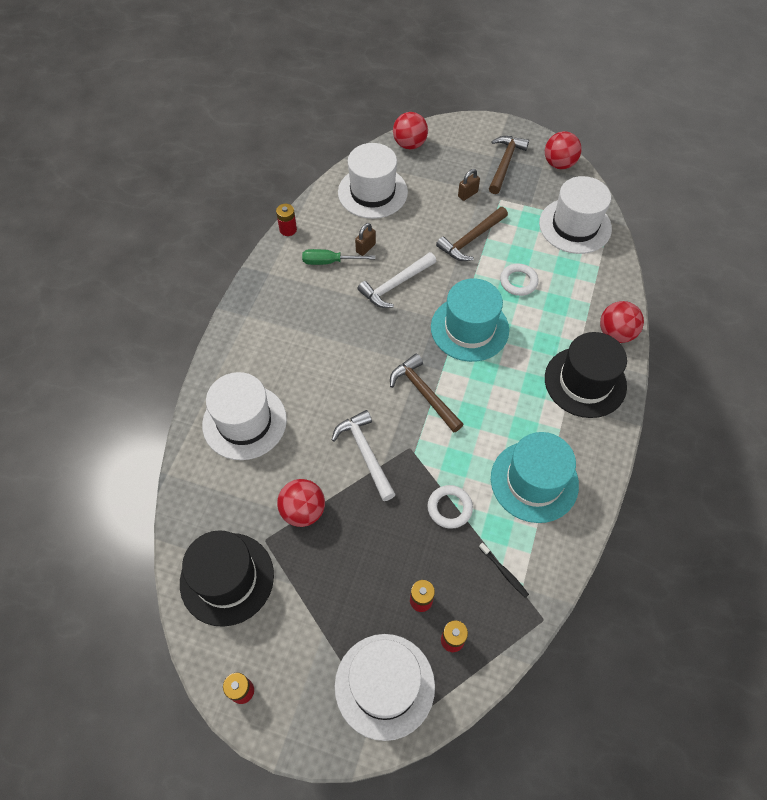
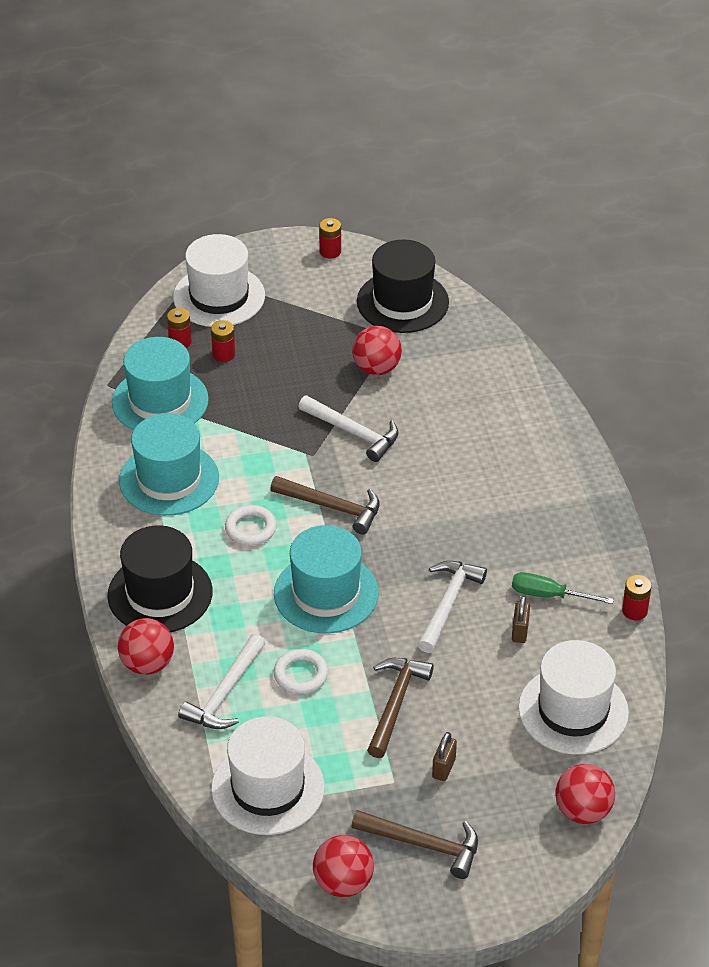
camera: 150 degrees right, 15 degrees down
(244, 422) = (494, 407): white hat -> none
(329, 262) = (548, 595): green screwdriver -> green screwdriver turned 135 degrees counterclockwise
(449, 508) = (240, 425): white ring -> white ring (250, 528)
(504, 572) = (160, 401): black toothbrush -> turquoise hat
(505, 163) = (423, 844): brown hammer -> brown hammer turned 60 degrees counterclockwise
(573, 291) = (225, 693): none -> white hammer

